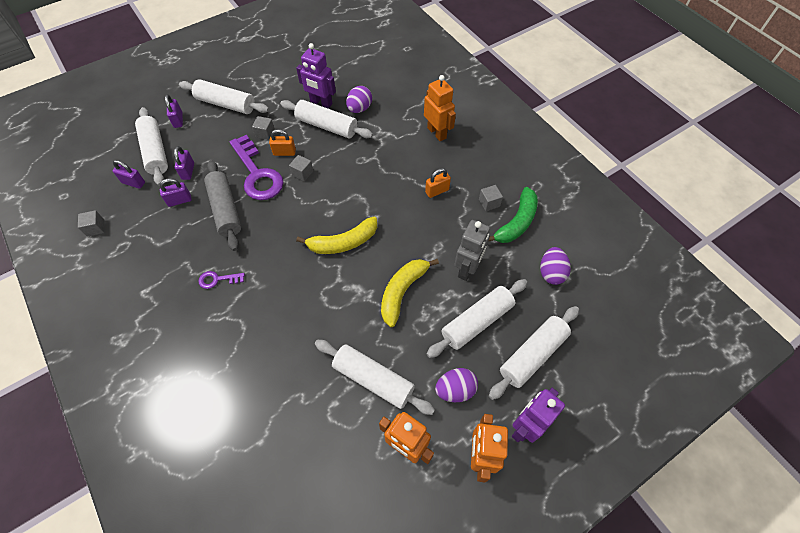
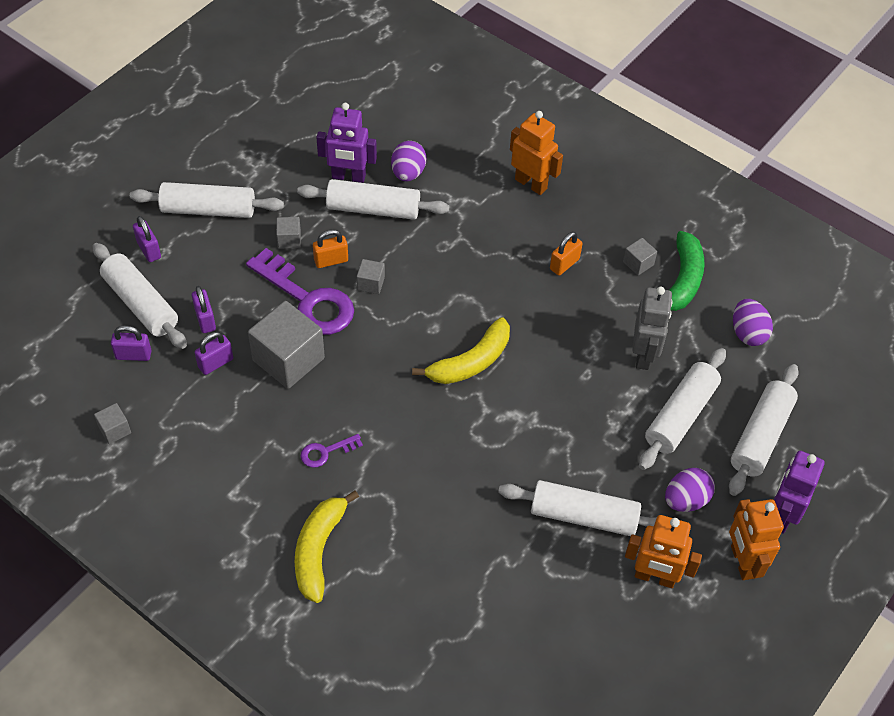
camera: 20 degrees left, 5 degrees down
(226, 210) = (288, 359): grey rolling pin -> grey cube
(402, 292) = (574, 404): yellow banana -> yellow banana (318, 550)

